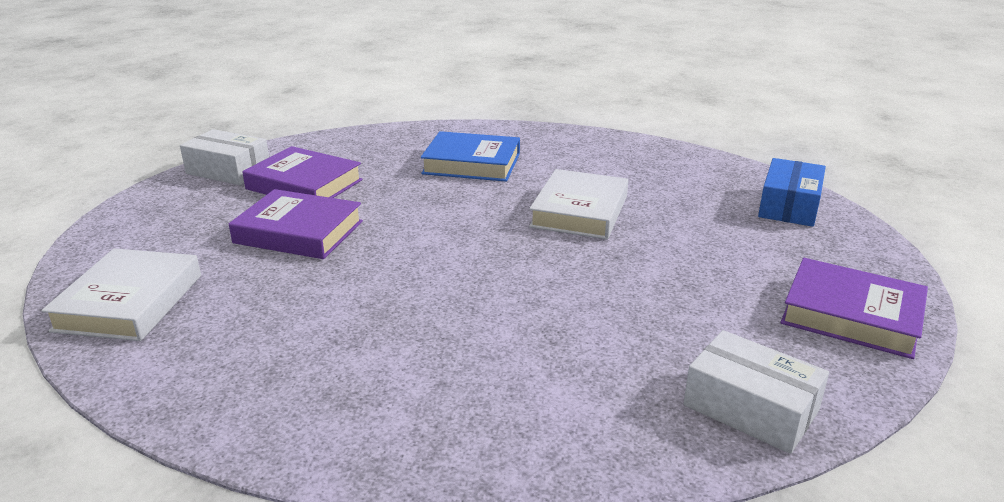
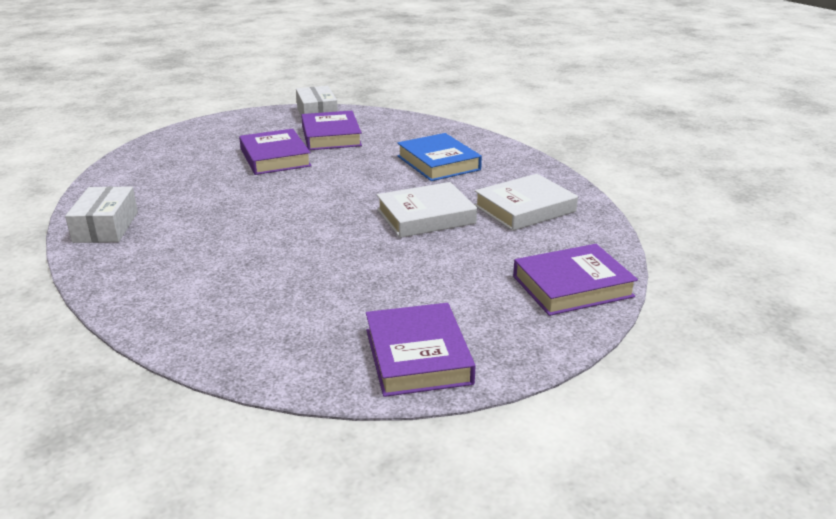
camera: 50 degrees right, 0 degrees up
(129, 302) = (158, 155): white book -> white book (524, 208)
(750, 408) = (244, 346): white box -> white box (106, 227)
(789, 206) = (572, 286): blue box -> purple book

